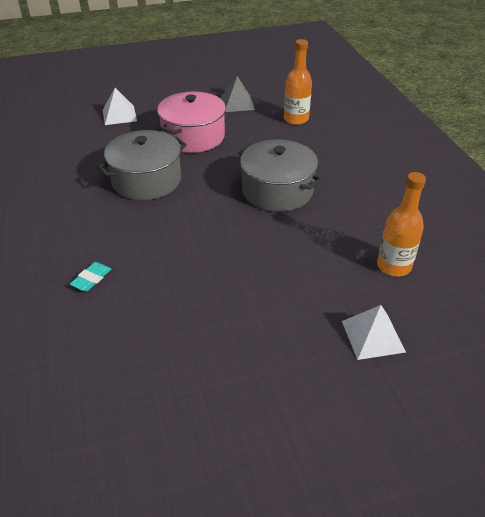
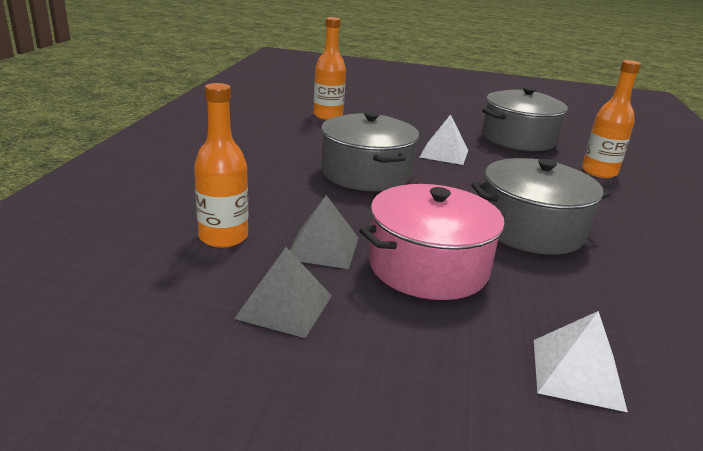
camera: 155 degrees left, 15 degrees down
(91, 279) = (599, 172): turquoise eraser -> orange bottle
(181, 317) = (518, 139): none -> grey pot
(248, 129) = (323, 248): none -> grey pyramid
(372, 336) = (387, 104): white pyramid -> white pyramid (444, 153)

